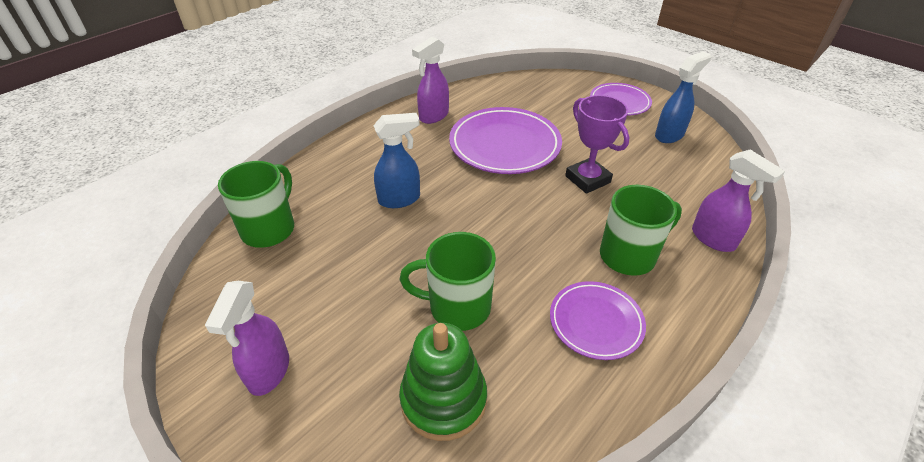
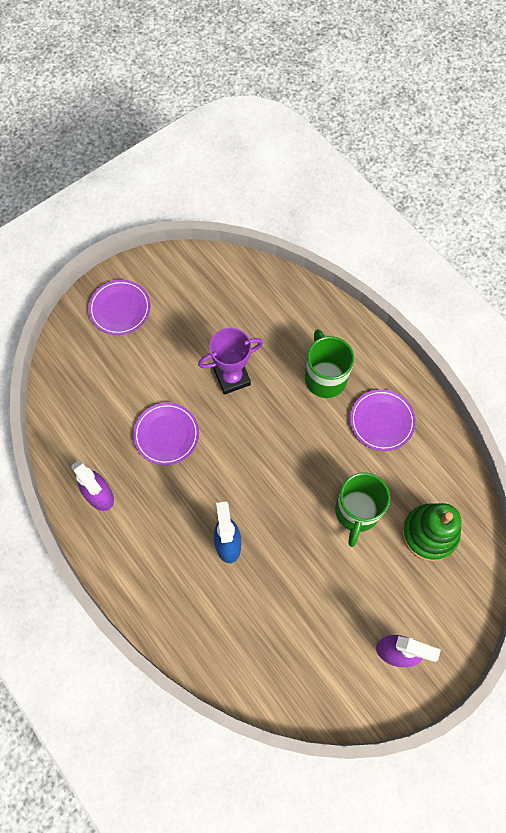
camera: 80 degrees left, 25 degrees up
(269, 228) = (246, 664): green mug -> none
(504, 145) = (166, 435): purple plate -> purple plate, size x0.60
(669, 135) = (184, 287): blue spray bottle -> none
(713, 239) = (318, 312): purple spray bottle -> none

